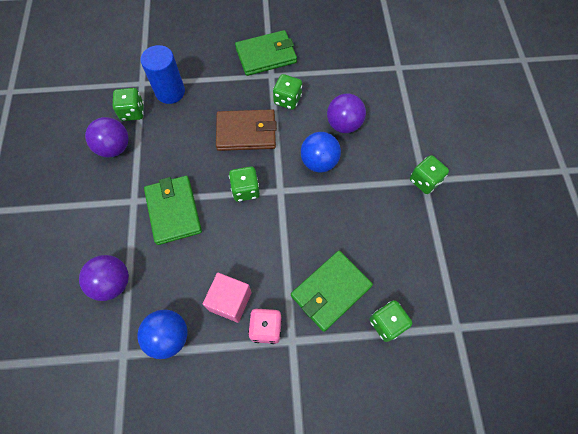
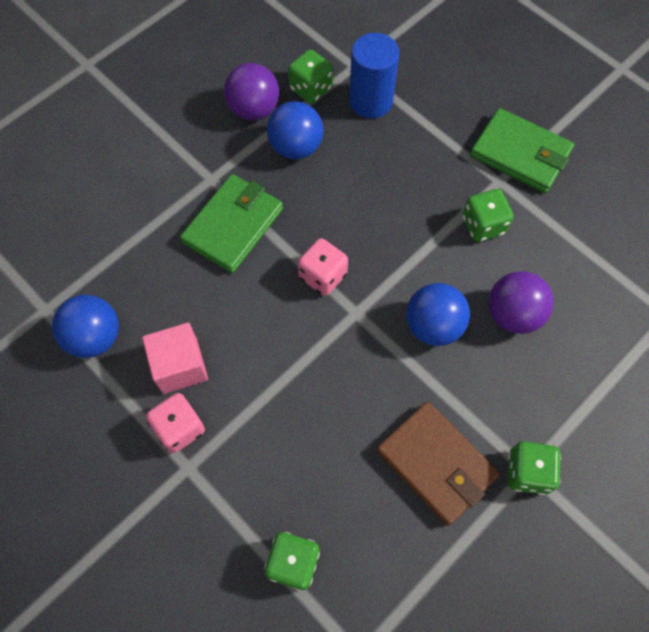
camera: 50 degrees right, 0 degrees up
(112, 283) = (108, 237): purple ball -> none
(159, 145) = (296, 147): none -> blue ball
(245, 190) = (323, 276): green dice -> pink dice
(246, 132) = (396, 217): brown wallet -> brown wallet (436, 463)
(330, 291) = (280, 466): green wallet -> none

